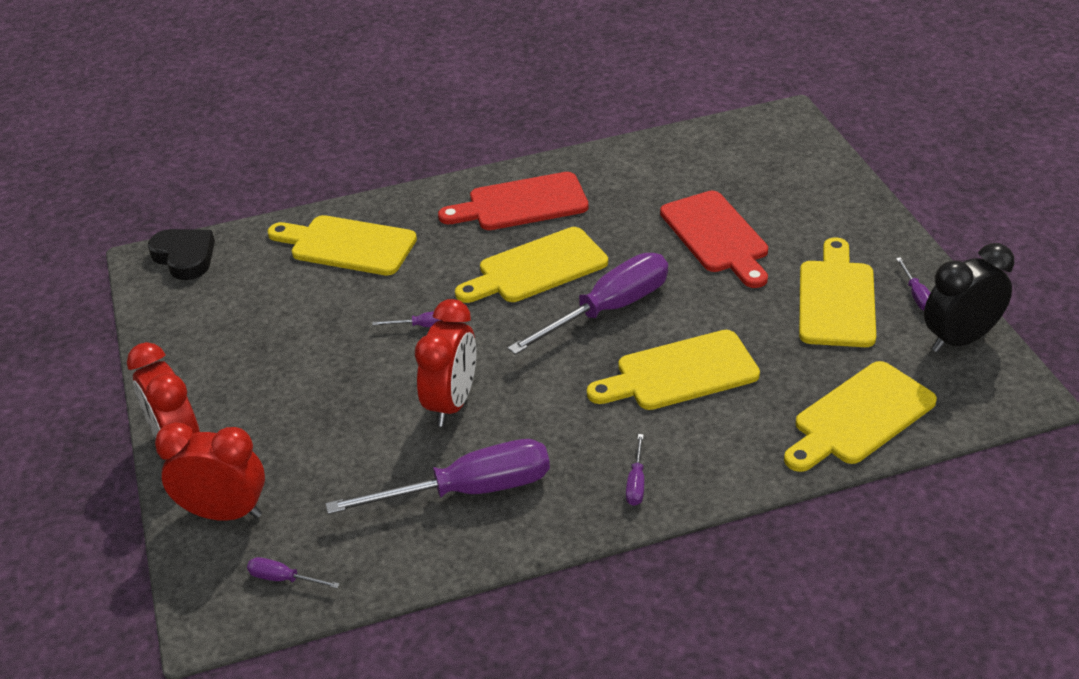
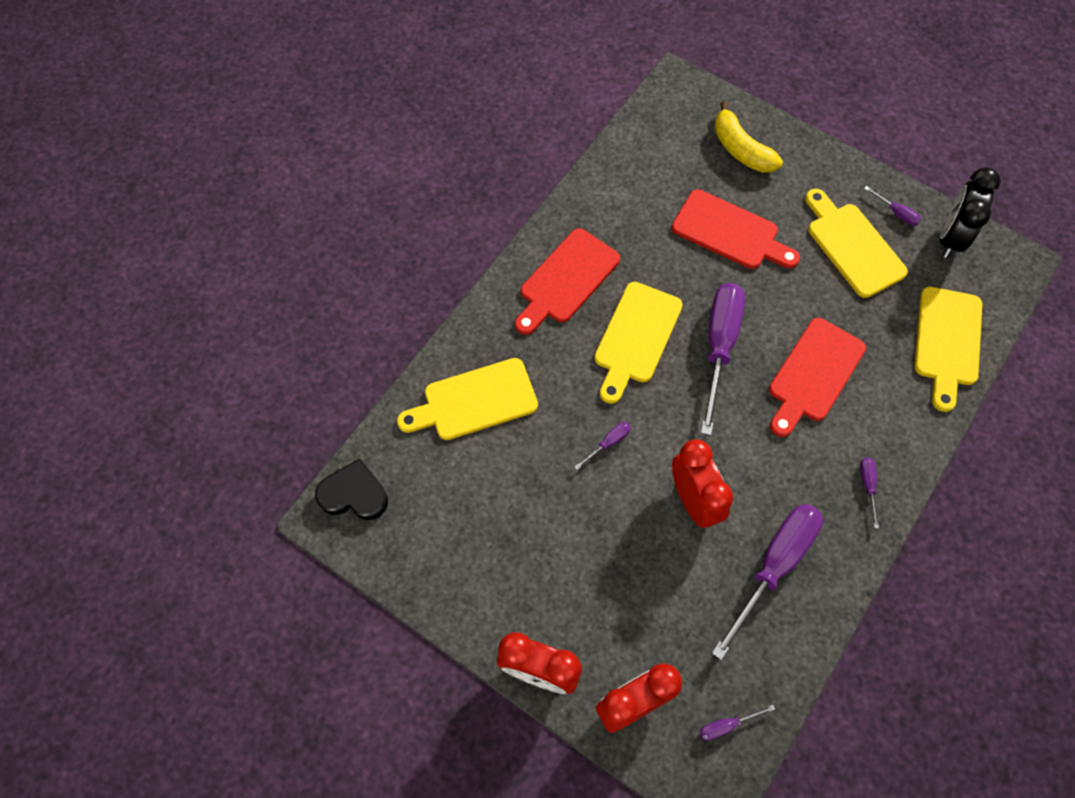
camera: 40 degrees left, 25 degrees up
(636, 483) = (867, 486): purple screwdriver -> purple screwdriver turned 150 degrees counterclockwise
(680, 373) = (814, 374): yellow cutting board -> red cutting board
(798, 184) = (741, 149): none -> yellow banana

